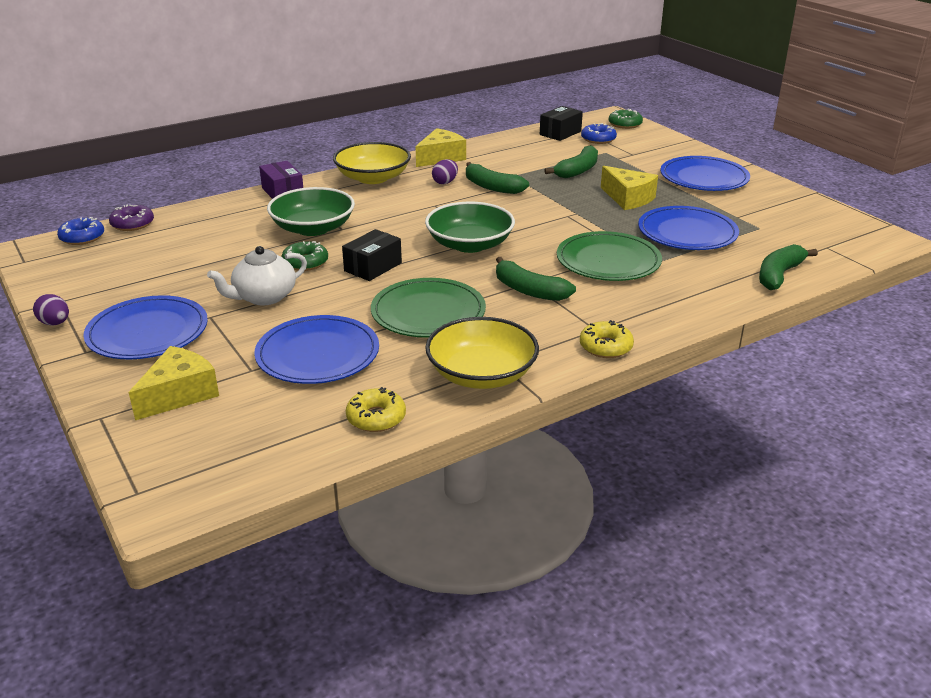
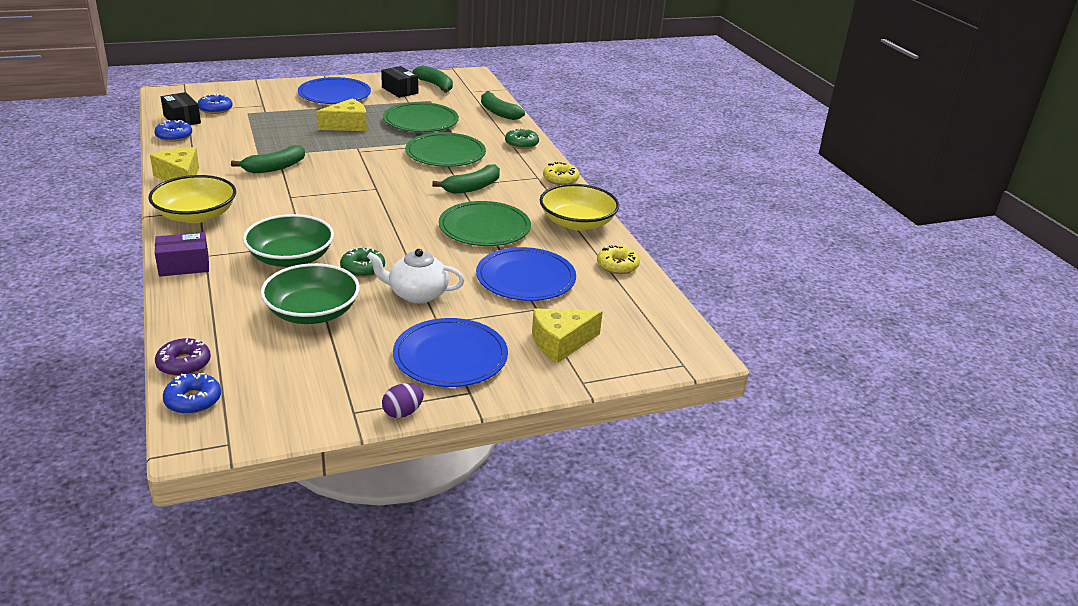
camera: 80 degrees left, 0 degrees up
(179, 394) = (560, 343): yellow cheese -> yellow cheese turned 75 degrees counterclockwise
(264, 297) = (417, 294): white teapot -> white teapot turned 120 degrees clockwise
(373, 267) = (393, 239): black box -> black box (400, 90)
(445, 182) = (243, 184): purple egg -> none
(470, 244) = (381, 195): green bowl -> green bowl (312, 312)
(521, 138) = (174, 136): none -> blue donut
(577, 170) = (275, 130): green banana -> green banana (436, 85)
(625, 124) = (193, 93): green donut -> green donut (521, 144)
(687, 233) = (421, 121): blue plate -> green plate

